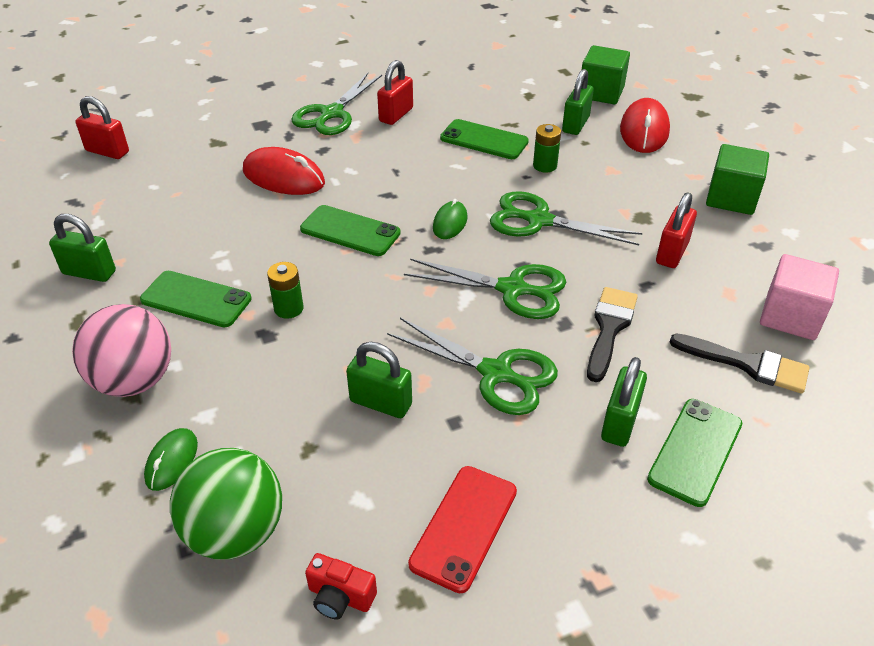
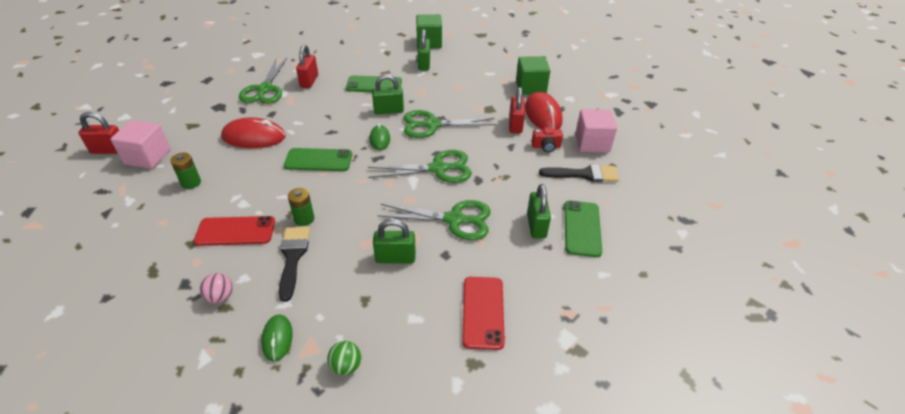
camera: 25 degrees left, 0 degrees up
(89, 272) = (143, 236): green padlock -> green padlock (388, 111)
(134, 381) = (220, 297): pink ball -> pink ball, size x0.46
(145, 172) = (148, 157): none -> pink cube
(196, 299) = (235, 231): green phone -> red phone
(236, 532) = (346, 366): green ball -> green ball, size x0.46
(340, 597) = (433, 378): red camera -> red camera (546, 146)
(545, 166) = (419, 92): green battery -> green battery (191, 183)
(609, 328) = (504, 175): black brush -> black brush (293, 257)
(644, 130) = (465, 59): red mouse -> red mouse (543, 114)

